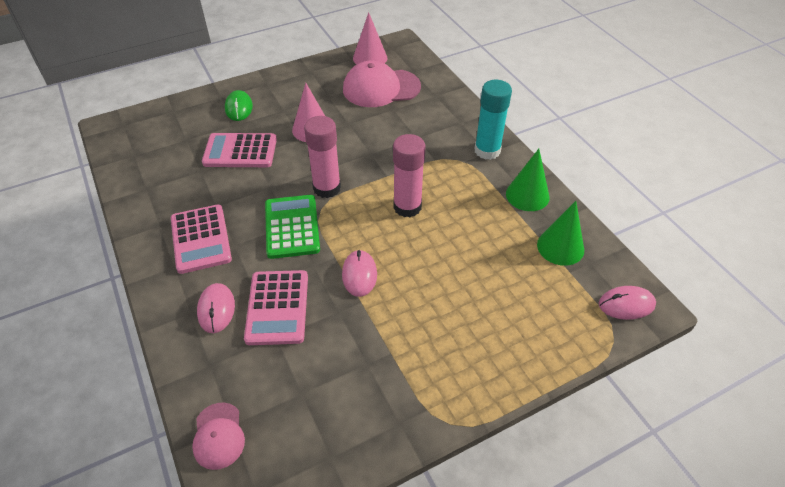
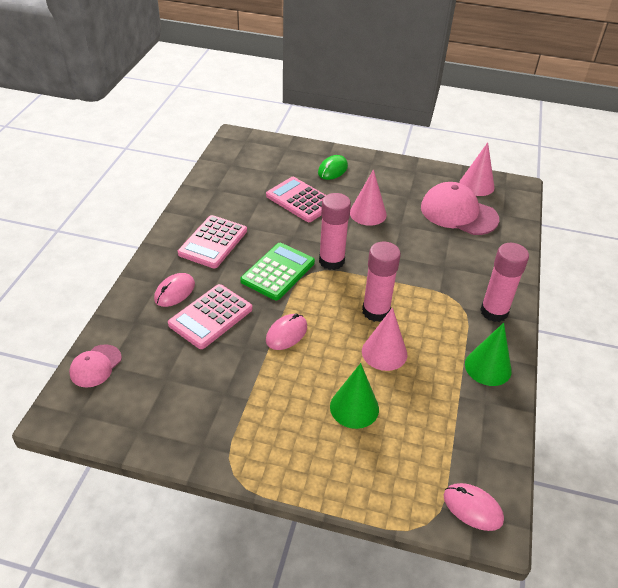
camera: 40 degrees right, 5 degrees down
(449, 235) = (384, 352): none -> pink cone
(487, 151) = (494, 312): turquoise glue stick -> pink glue stick
(560, 247) = (468, 424): green cone -> green cone (354, 407)

